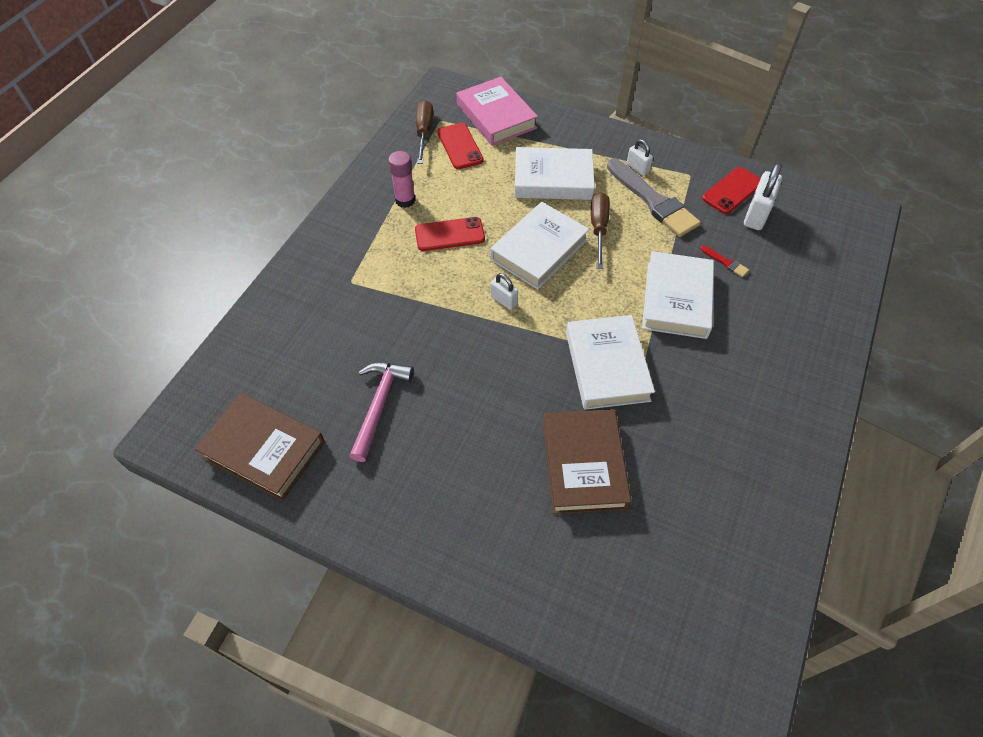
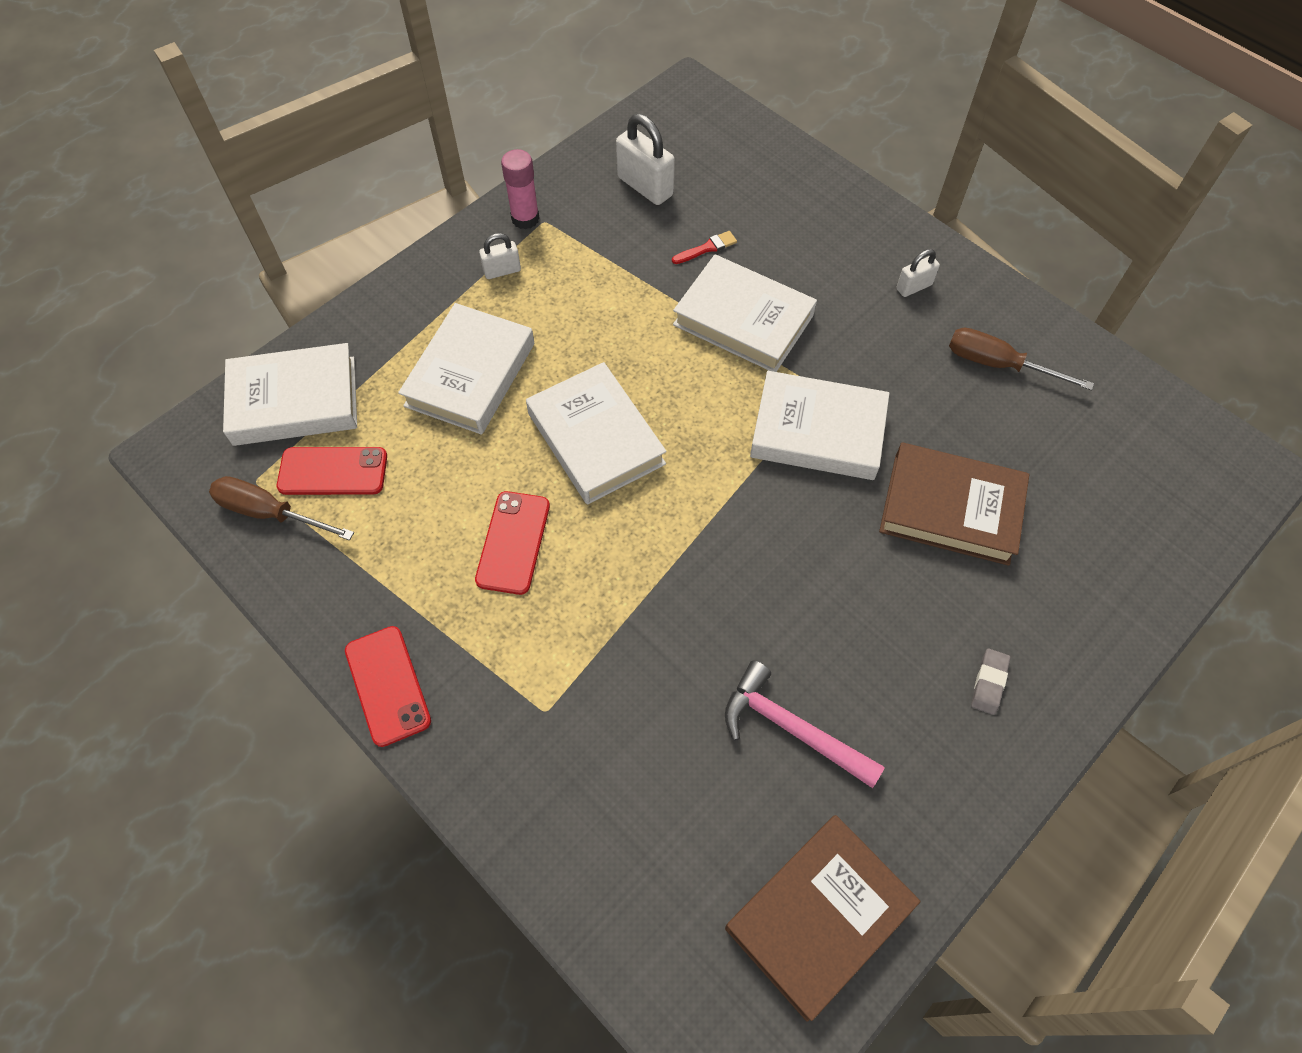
camera: 70 degrees left, 5 degrees up
(405, 200) = (410, 584): pink glue stick -> pink glue stick (525, 218)
(452, 518) = (989, 683): none -> grey eraser
(496, 116) = (295, 401): pink book -> white book
(503, 300) = (668, 512): white padlock -> white padlock (914, 287)
(598, 228) = (589, 356): brown screwdriver -> brown screwdriver (998, 364)
(653, 201) = (571, 278): grey brush -> none
(732, 191) = (594, 192): red phone -> red phone (387, 685)

